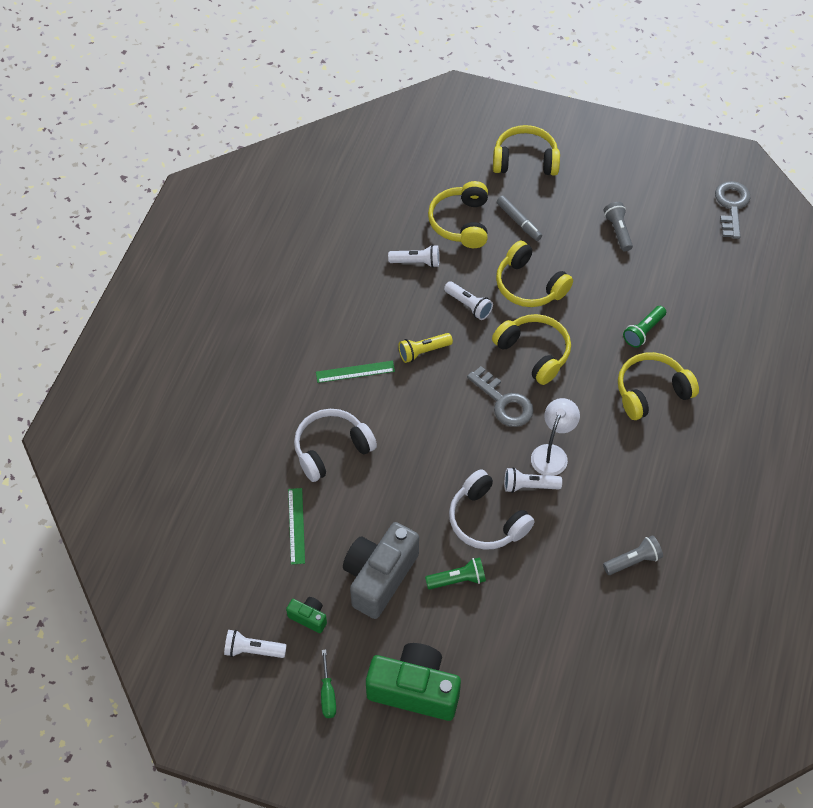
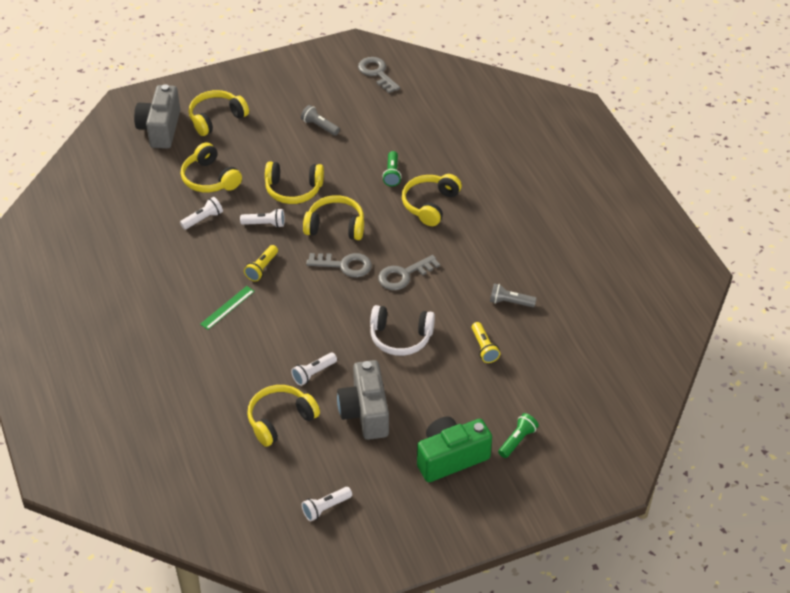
camera: 40 degrees left, 10 degrees down
(296, 525) = (280, 420): green ruler -> yellow headphones
(308, 617) = (343, 465): green camera -> none
(327, 694) = (399, 498): green screwdriver -> none
(331, 449) = (258, 362): white headphones -> none
(458, 579) = (416, 381): green flashlight -> green flashlight (517, 440)
(463, 140) = (160, 129): none -> grey camera
(519, 221) = (249, 156): grey marker -> none
(529, 486) = (407, 302): white flashlight -> white flashlight (313, 373)
(552, 453) = (403, 275): white lamp -> grey key
(558, 593) = (484, 348): none -> yellow flashlight
(633, 561) = (510, 302): grey flashlight -> grey flashlight turned 105 degrees counterclockwise

